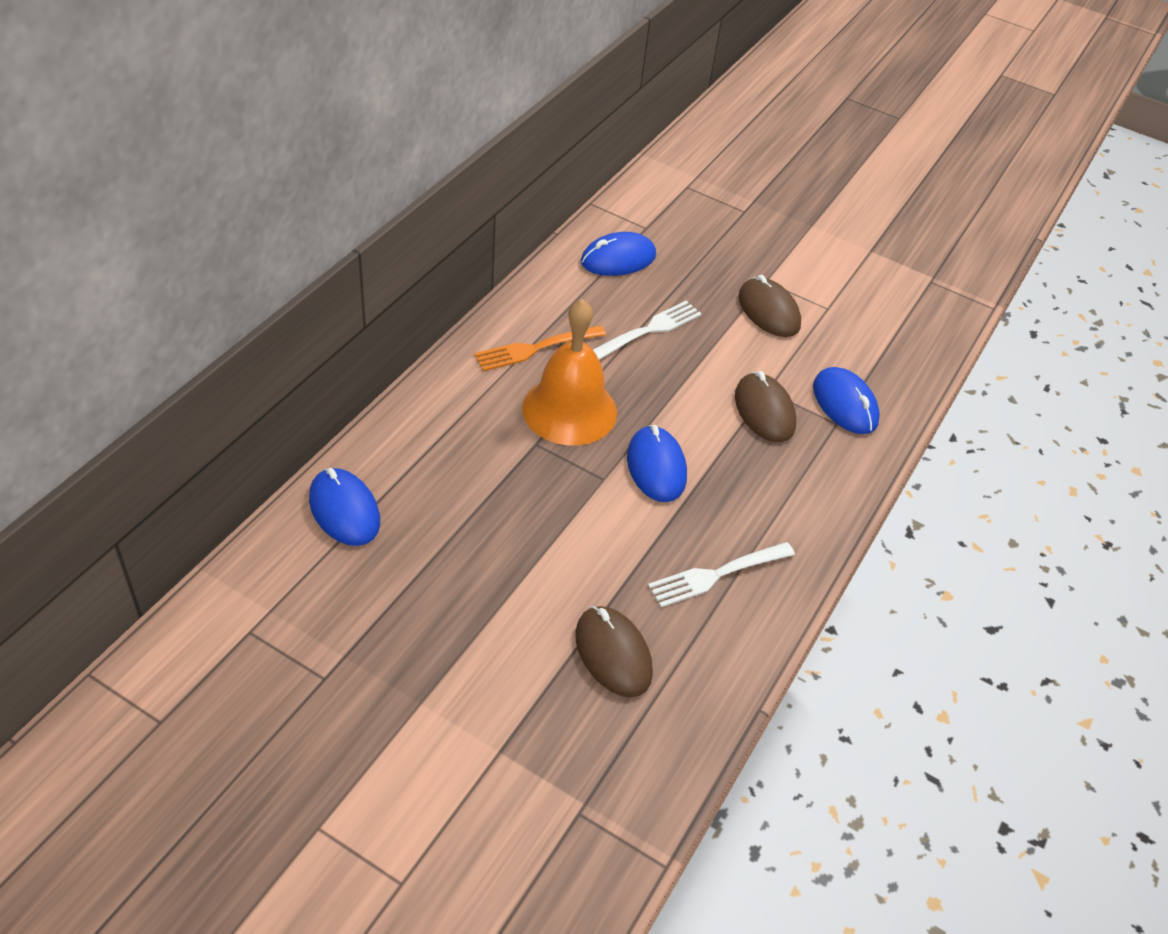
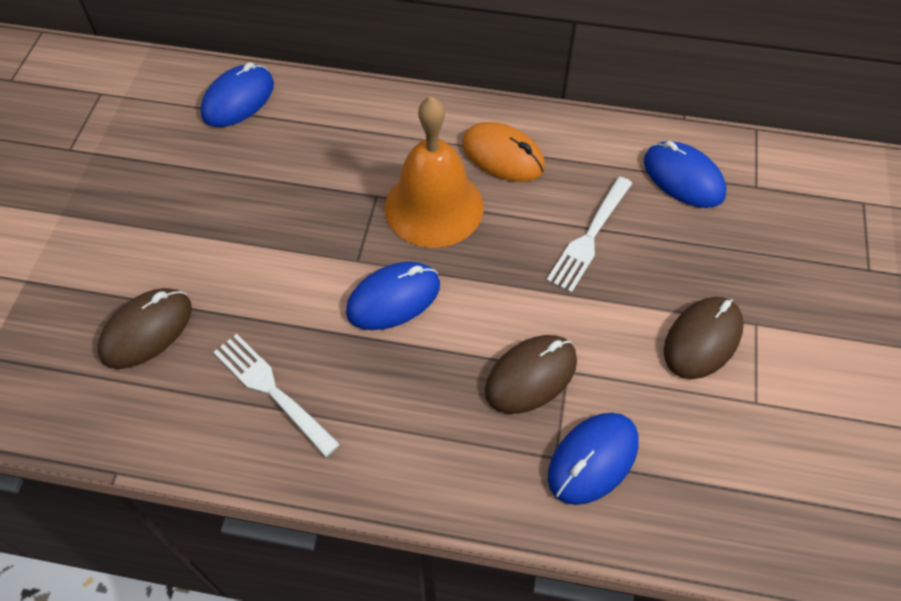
camera: 75 degrees right, 10 degrees up
(536, 348) = (503, 156): orange fork -> orange mouse
(649, 330) = (589, 236): white fork -> white fork turned 90 degrees clockwise

